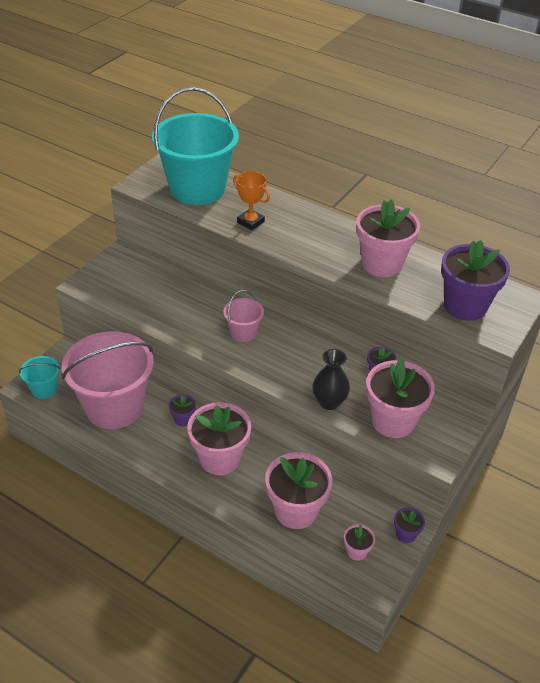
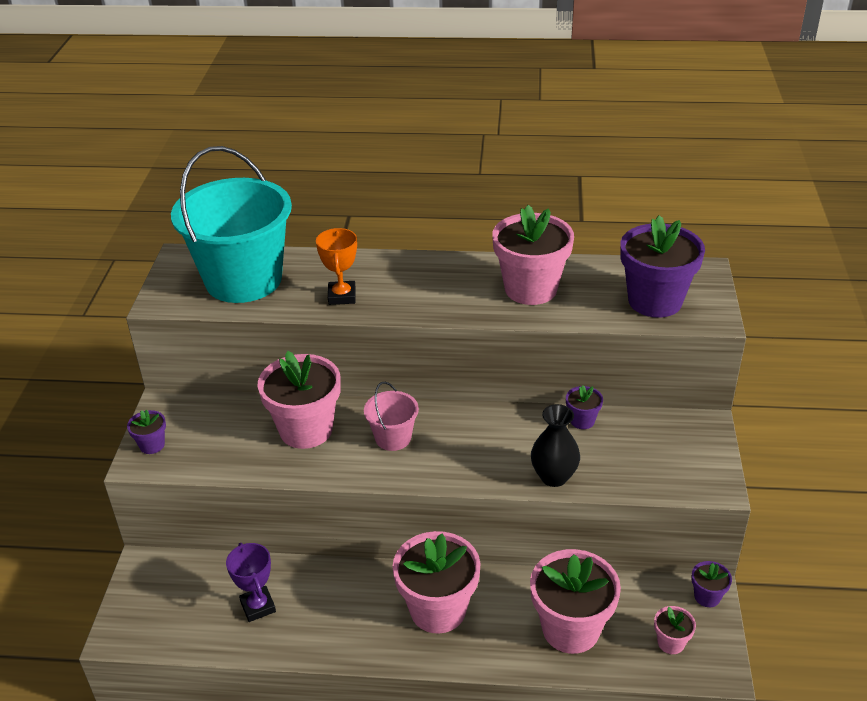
camera: 25 degrees left, 5 degrees down
(44, 389) = (144, 626): turquoise bucket -> none
(114, 406) = (258, 606): pink bucket -> purple trophy
(183, 419) = (358, 582): purple flower pot -> purple flower pot (152, 445)
(250, 222) = (342, 296): orange trophy -> orange trophy turned 75 degrees clockwise
(393, 421) = (638, 467): pink flower pot -> pink flower pot (306, 430)

